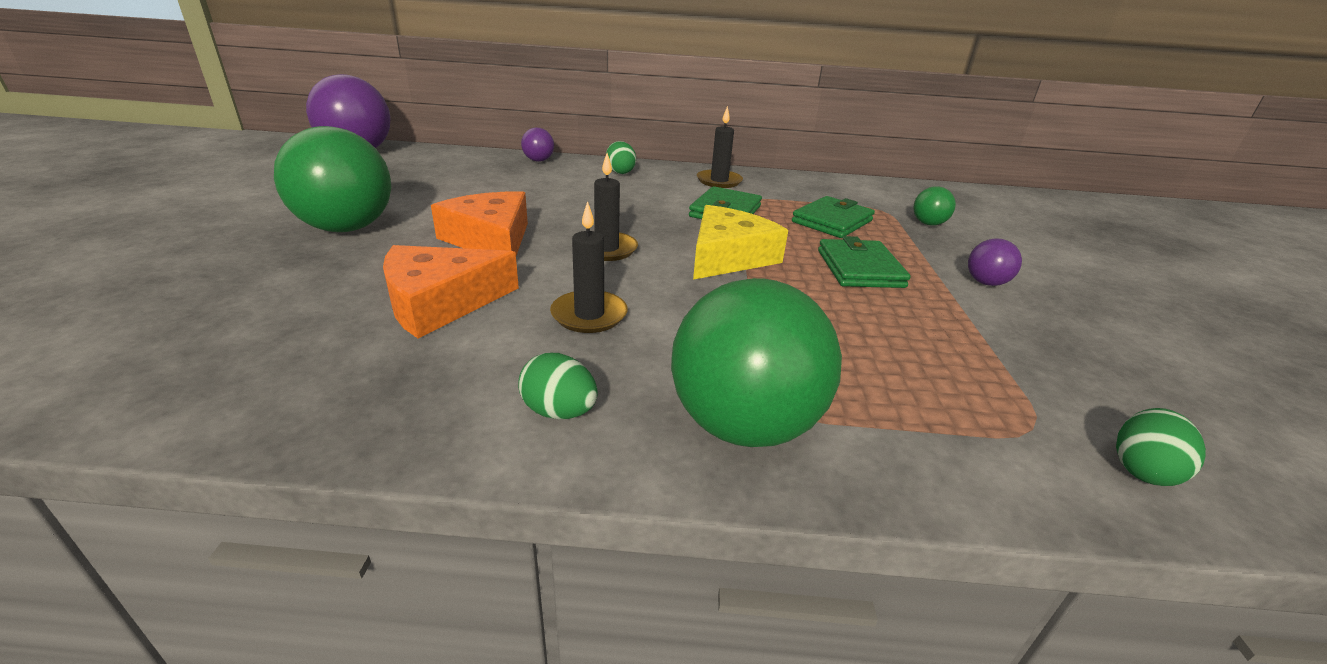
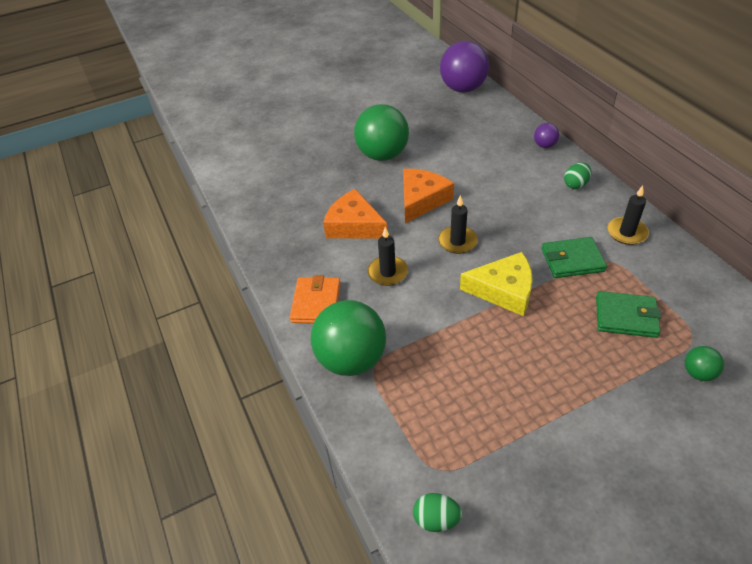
camera: 65 degrees right, 15 degrees up
(559, 411) = (316, 303): green egg -> orange wallet
(860, 268) = (557, 354): green wallet -> none
(986, 283) = (612, 427): purple ball -> none

